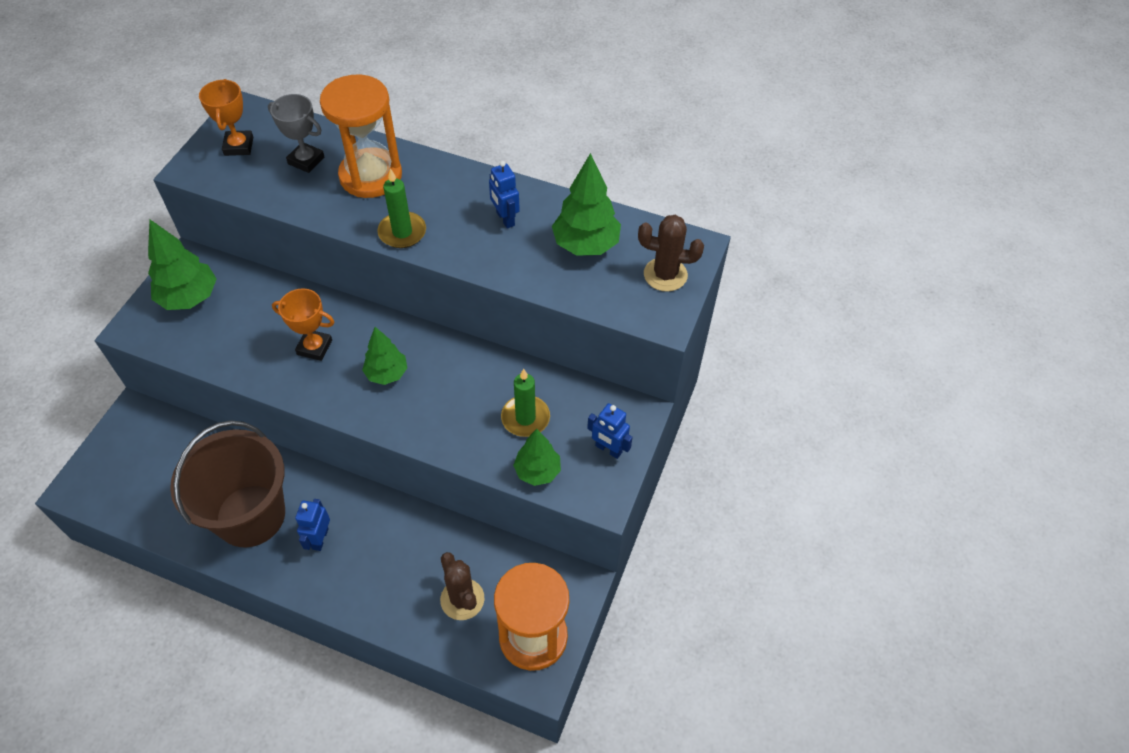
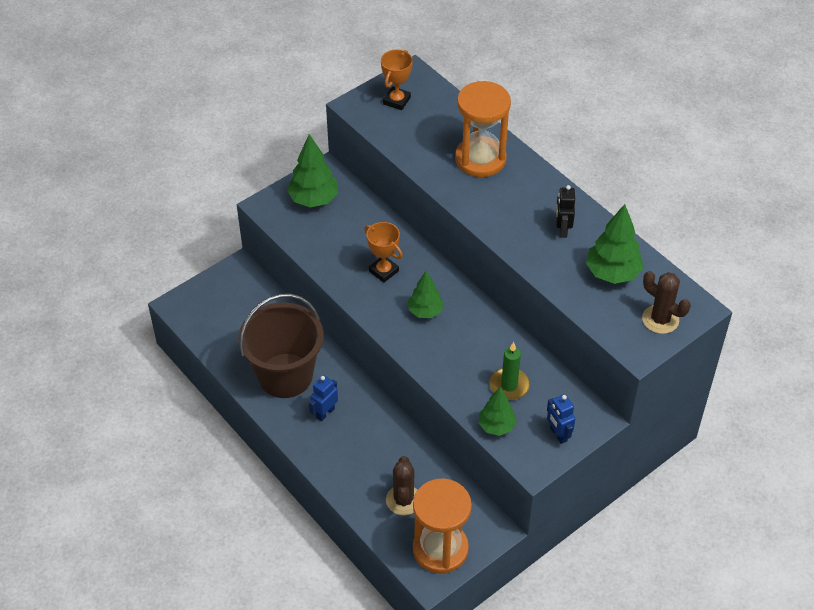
camera: 30 degrees right, 5 degrees down
(306, 160) = (439, 130): grey trophy -> none
(402, 232) = (480, 210): green candle -> none
(505, 219) = (562, 230): blue robot -> black robot

